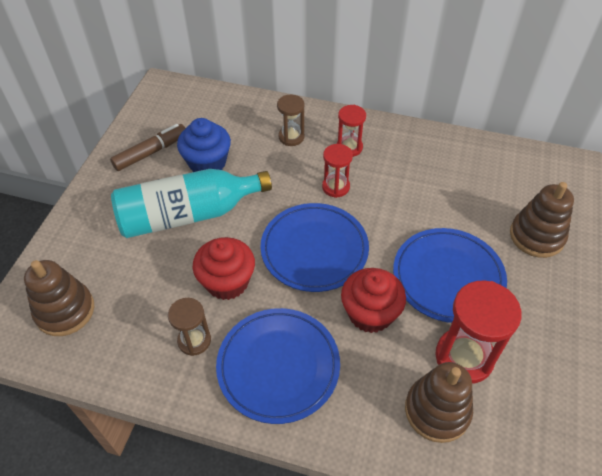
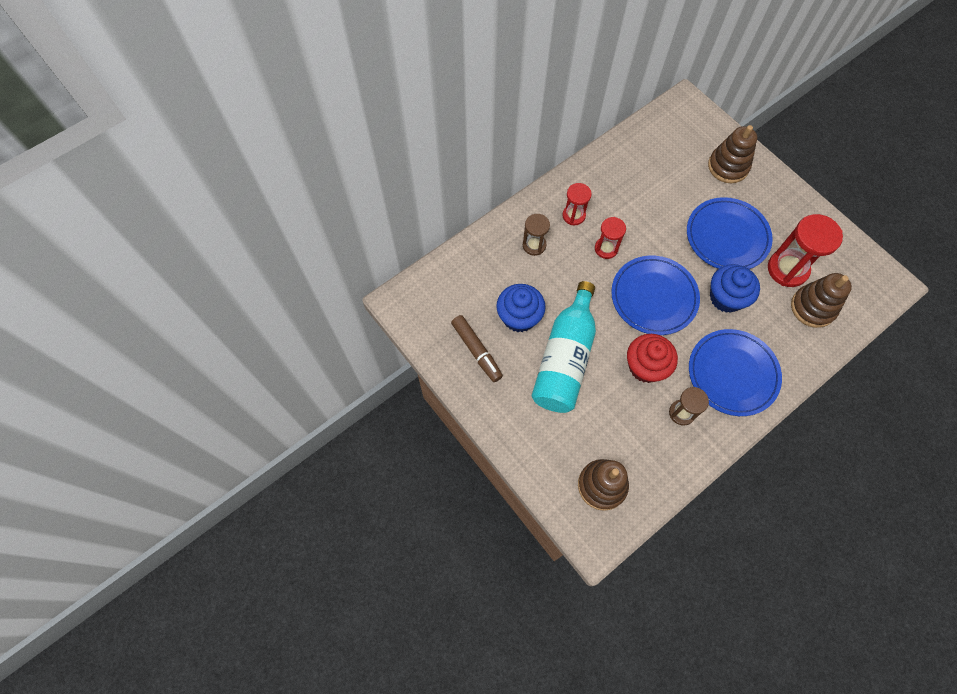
camera: 55 degrees left, 15 degrees up
(151, 152) = (476, 351): brown marker -> brown marker turned 150 degrees clockwise
(370, 313) = (726, 297): red cupcake -> blue cupcake

